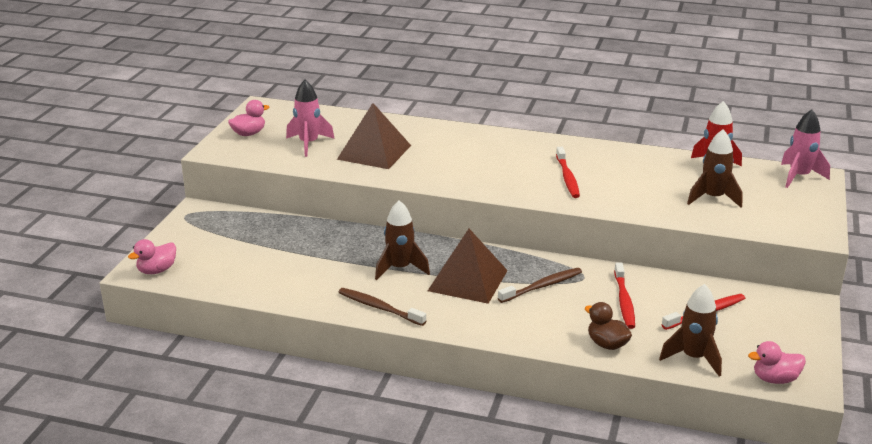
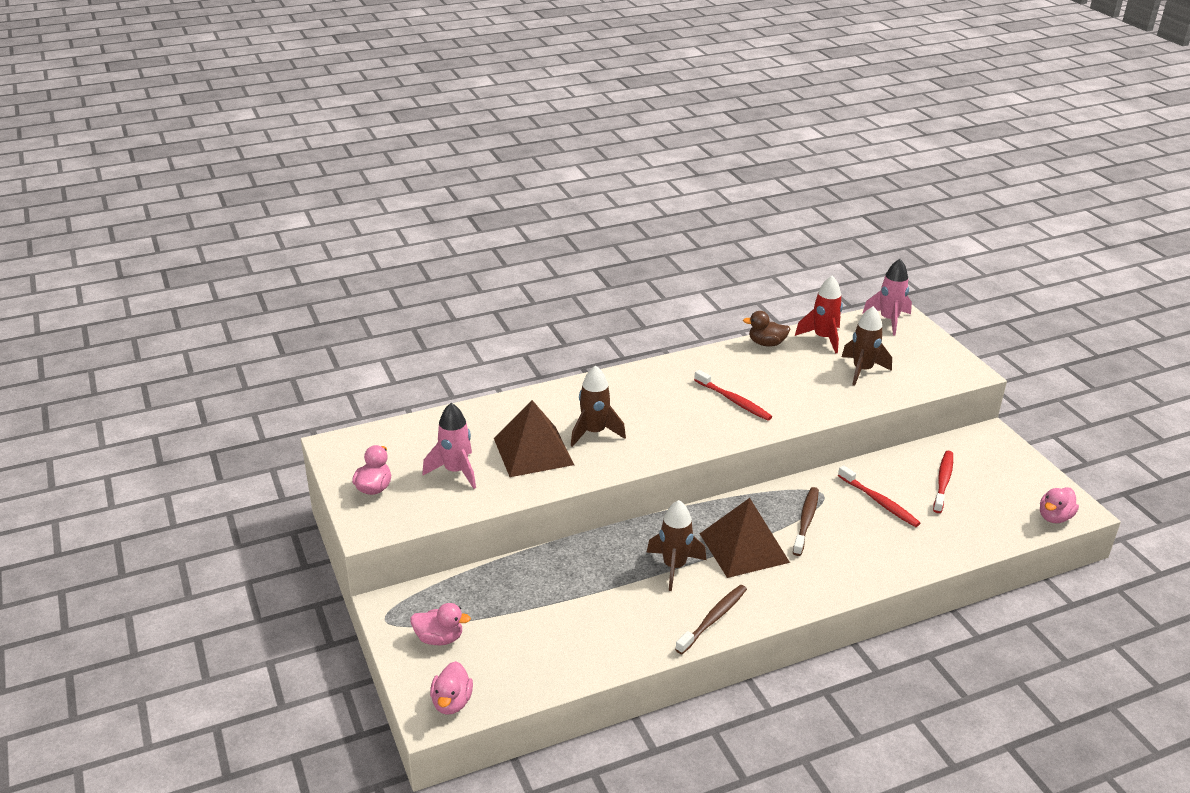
camera: 40 degrees left, 5 degrees up
(199, 238) = (439, 638): none -> pink duck
(379, 307) = (713, 619): brown toothbrush -> brown toothbrush turned 135 degrees clockwise
(607, 344) = (920, 551): brown duck -> brown duck (766, 343)
(693, 358) = (987, 529): brown rocket -> brown rocket (594, 432)

